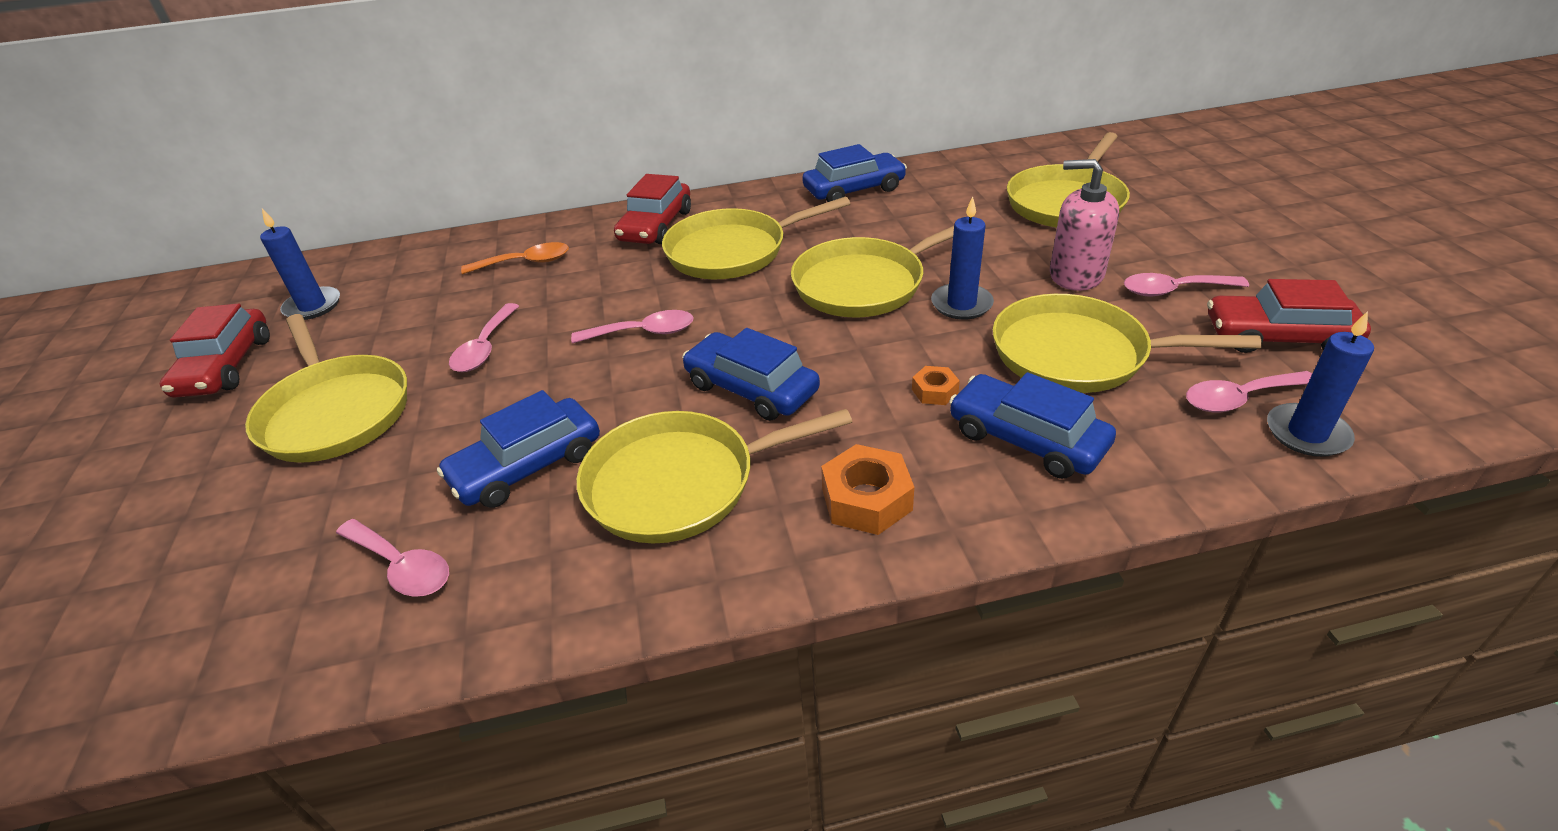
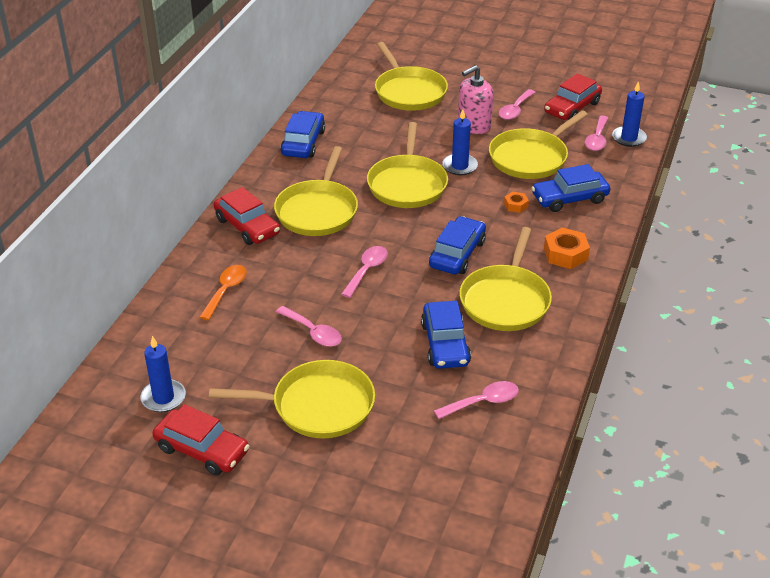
camera: 60 degrees left, 0 degrees up
(751, 388) = (457, 254): blue car -> blue car turned 135 degrees clockwise

